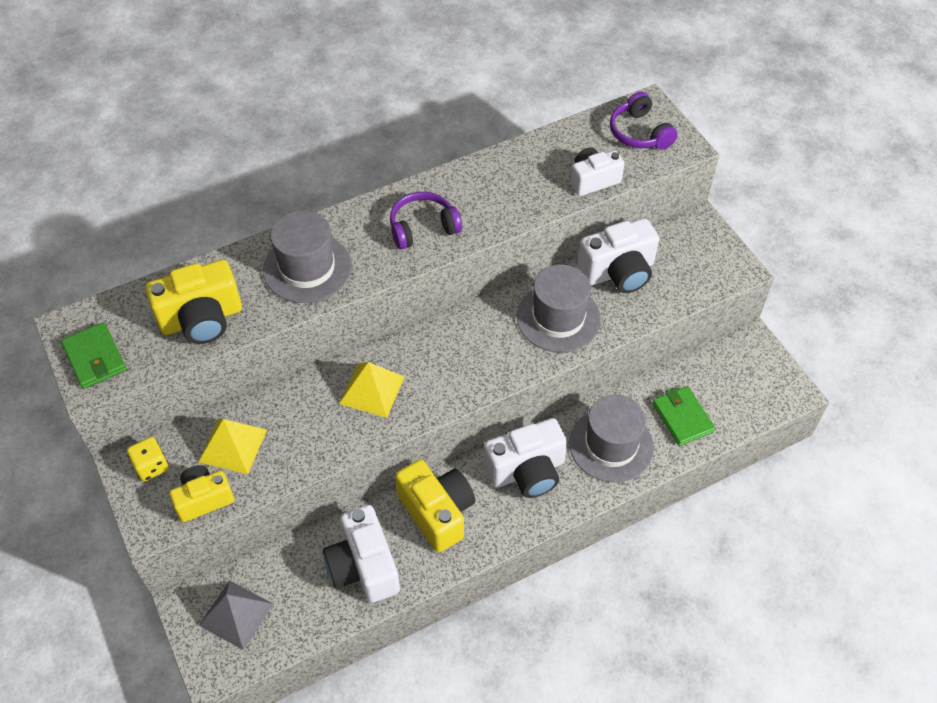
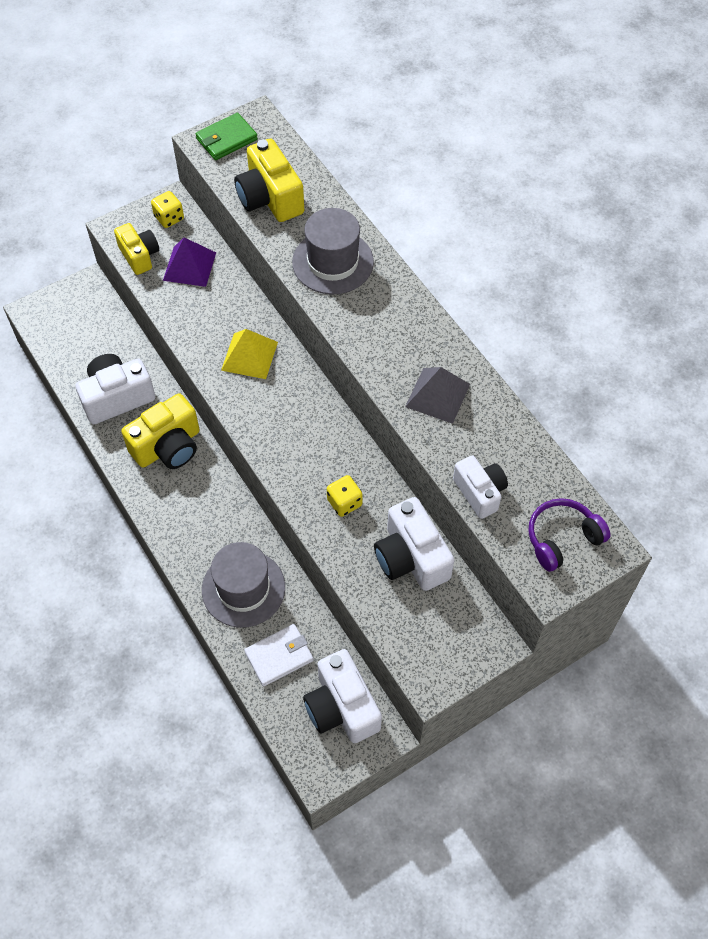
camera: 85 degrees right, 5 degrees up
(232, 445) = (189, 266): yellow pyramid -> purple pyramid
(236, 614) = (78, 318): grey pyramid -> grey pyramid (437, 395)
(423, 228) = (392, 345): purple headphones -> none
(527, 471) = (212, 516): white camera -> white camera (341, 707)
(558, 318) = (344, 502): grey hat -> yellow dice
(682, 417) = (279, 656): green wallet -> white wallet

